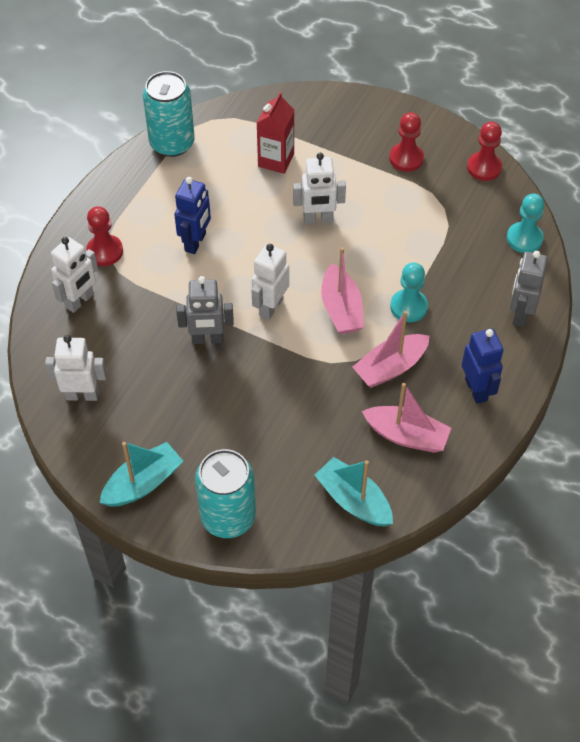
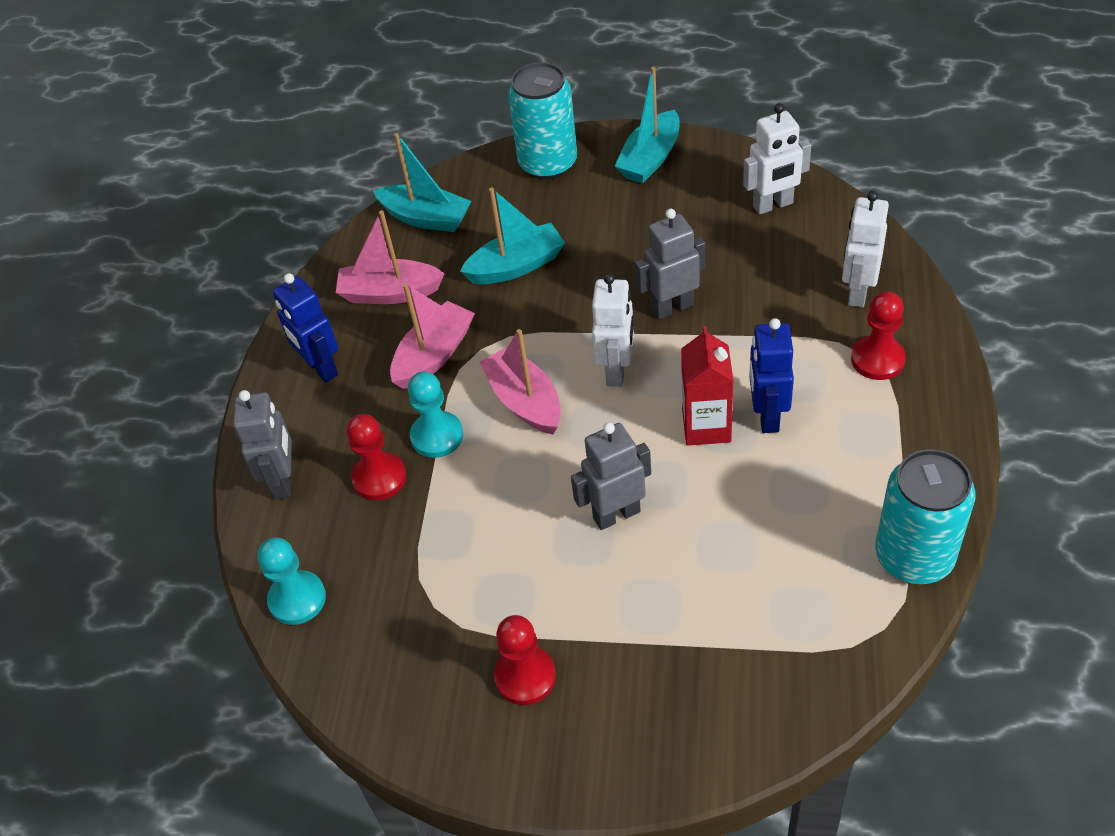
camera: 165 degrees right, 5 degrees down
(276, 160) = (733, 589): red carton -> red carton (706, 426)
(300, 420) = (516, 266): none -> turquoise boat
(318, 219) = (616, 514): white robot -> grey robot
(484, 167) = (389, 709): red pawn -> red pawn (379, 478)

